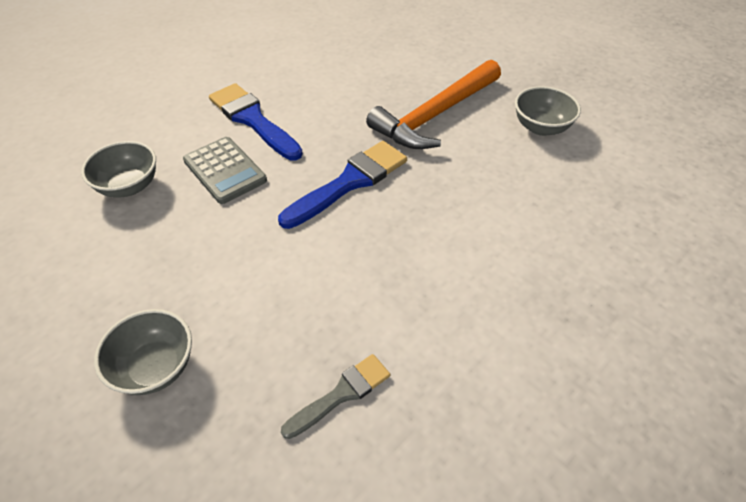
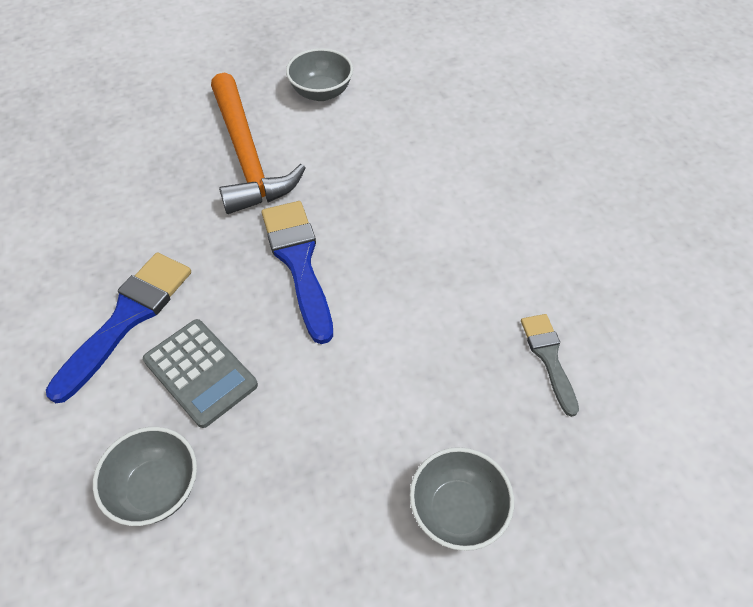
camera: 65 degrees left, 5 degrees up
(225, 170) = (200, 372): grey calculator -> grey calculator turned 60 degrees clockwise
(253, 120) = (127, 318): blue brush -> blue brush turned 135 degrees clockwise

